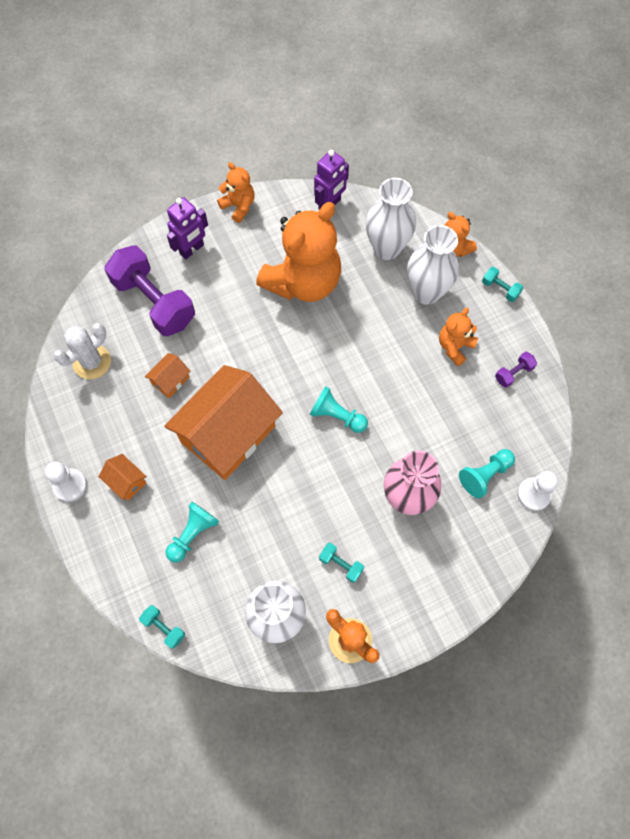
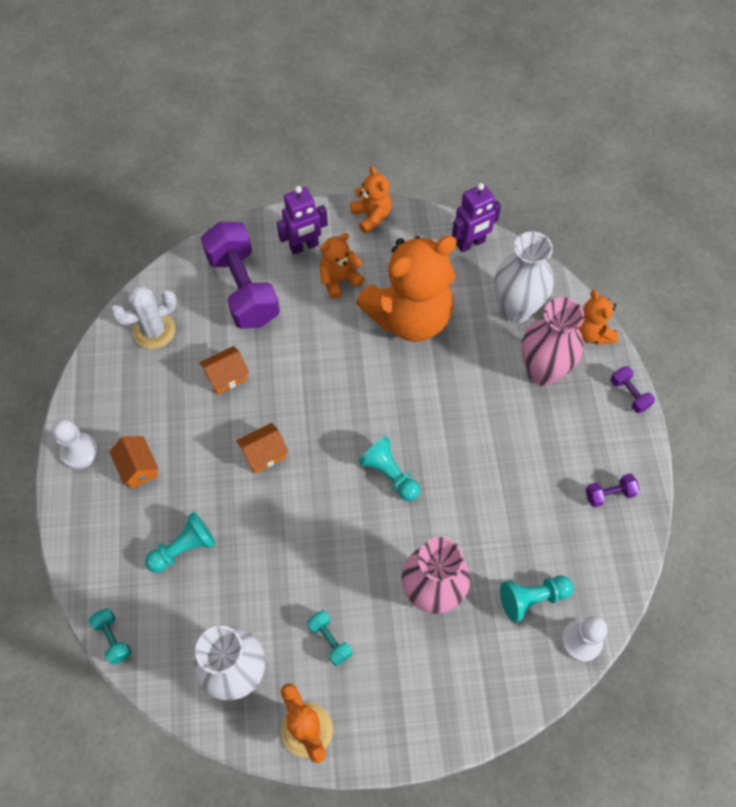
camera: 20 degrees right, 5 degrees down
(228, 434) = (264, 454): orange house -> orange house, size x0.41
(426, 292) = (542, 371): white vase -> pink vase
(454, 347) = (552, 442): orange teddy bear -> orange teddy bear (339, 280)
(500, 289) = (629, 394): turquoise dumbbell -> purple dumbbell

